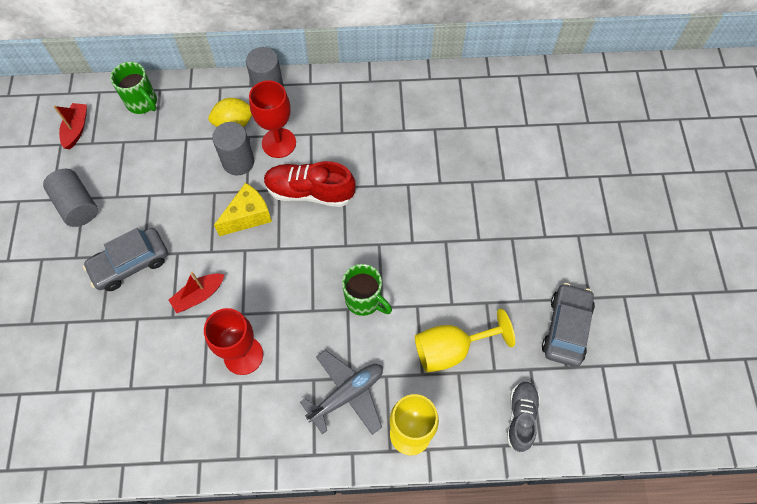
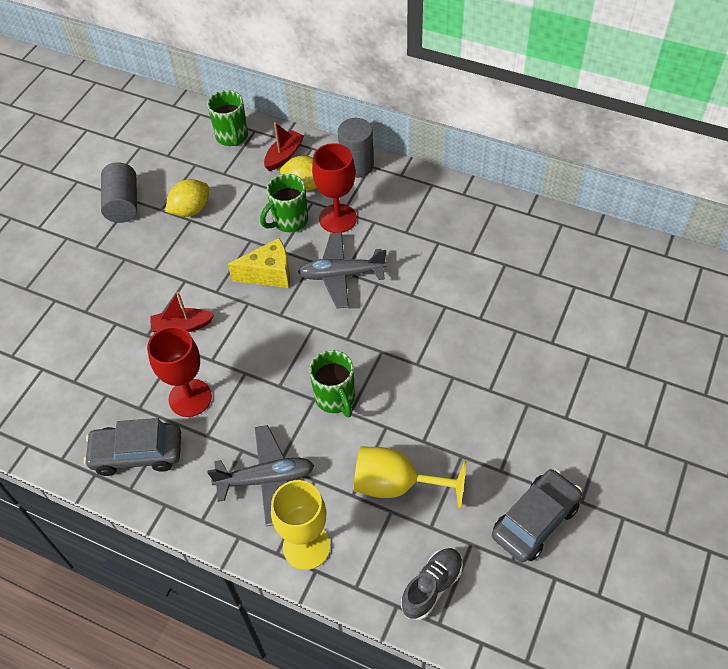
camera: 30 degrees right, 10 degrees down
(76, 129) = (161, 139): red boat -> red boat (284, 155)
(130, 263) = (138, 273): grey car -> grey car (137, 453)
(144, 186) = (191, 210): none -> yellow lemon
(238, 162) = (289, 221): grey cylinder -> green mug
(310, 192) = (341, 275): red shoe -> grey plane

